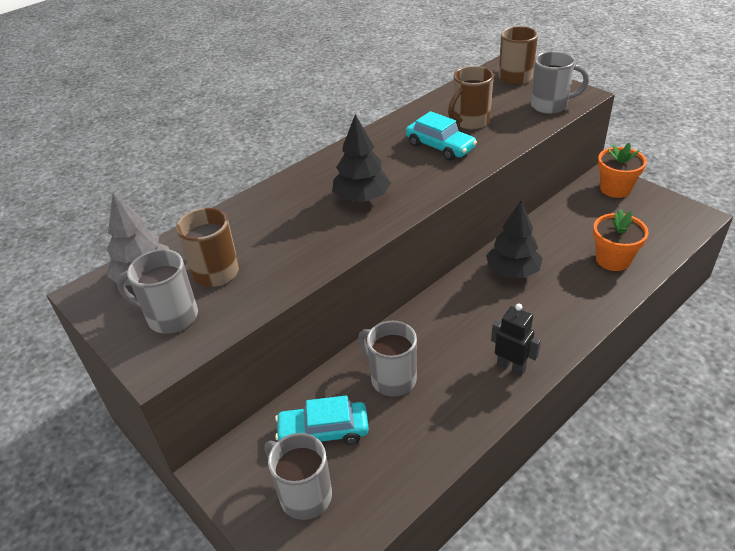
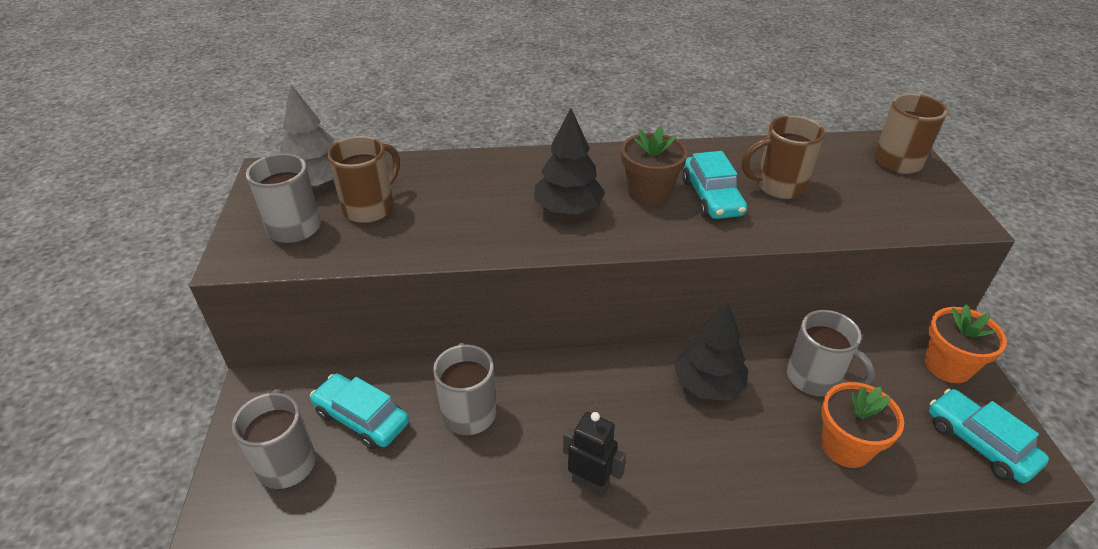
camera: 35 degrees right, 0 degrees up
(399, 162) = (649, 192): none -> brown flower pot
(511, 367) = (590, 483): black robot -> black robot turned 45 degrees counterclockwise
(550, 105) = (903, 214): grey mug -> grey mug (815, 379)
(666, 219) = (979, 443): none -> turquoise car

